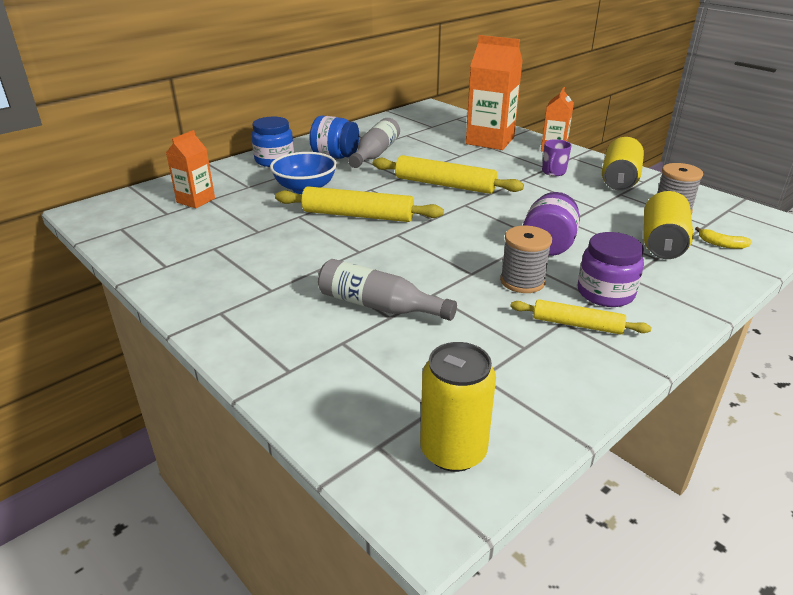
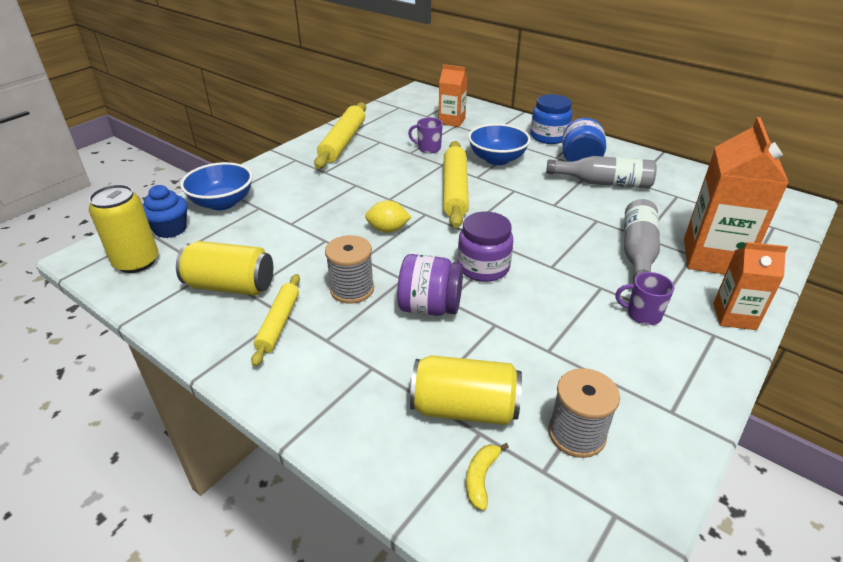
camera: 80 degrees right, 5 degrees up
(255, 220) = (428, 148): none -> purple mug
(315, 376) = (222, 203): none -> blue bowl
(373, 424) = (170, 229): none -> blue cupcake
(379, 306) = (305, 217): grey bottle -> grey bottle (638, 252)
(421, 256) = (388, 229): none -> yellow lemon
(444, 185) = (549, 231): yellow rolling pin -> yellow rolling pin (343, 142)
(605, 293) = (336, 346): purple jar -> purple jar (483, 267)
(619, 180) = (657, 382): yellow can -> yellow can (230, 286)

